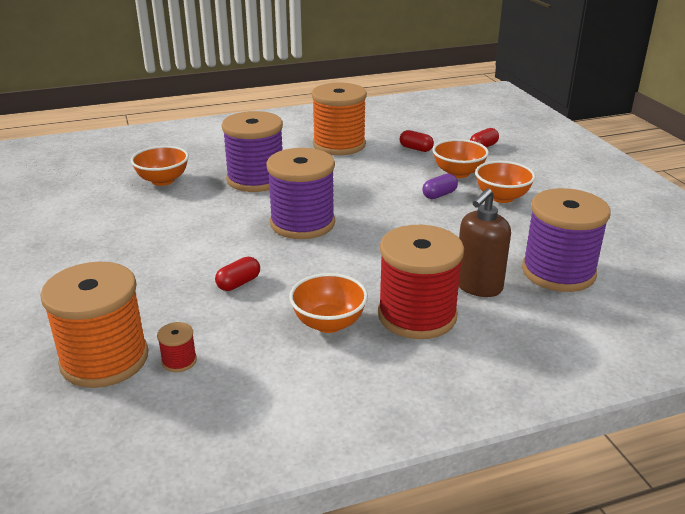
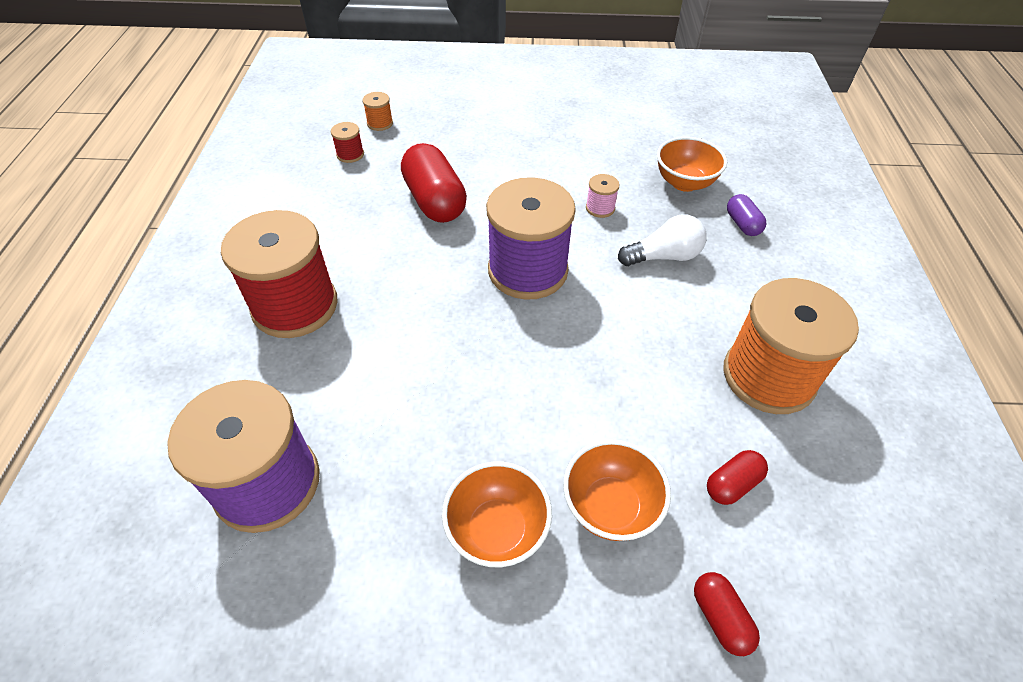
camera: 110 degrees right, 20 degrees up
(104, 360) = (380, 123): orange spool -> orange spool, size x0.40
(211, 207) = (600, 208): none -> pink spool
(238, 283) = (435, 201): red capsule -> red capsule, size x1.97
(256, 179) = (663, 256): purple spool -> white light bulb
(329, 323) = (332, 242): orange bowl -> none
(439, 195) = (542, 442): purple capsule -> purple capsule (742, 224)
(478, 286) = (302, 379): brown soap dispenser -> none

